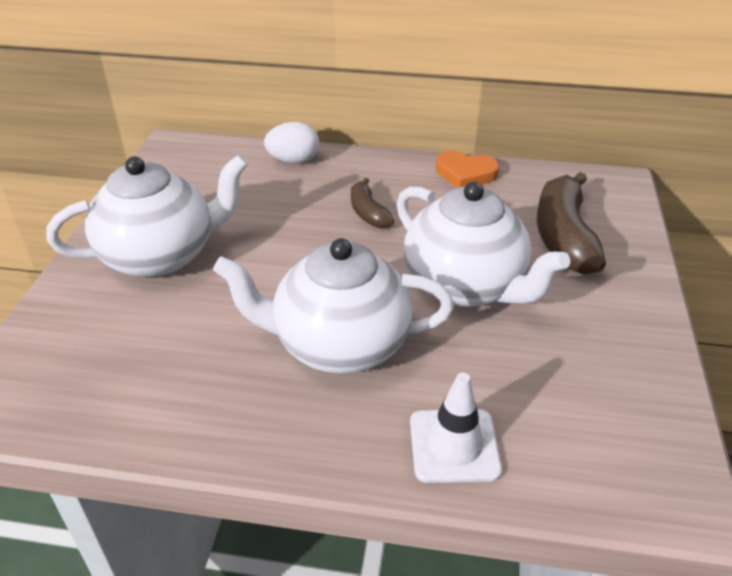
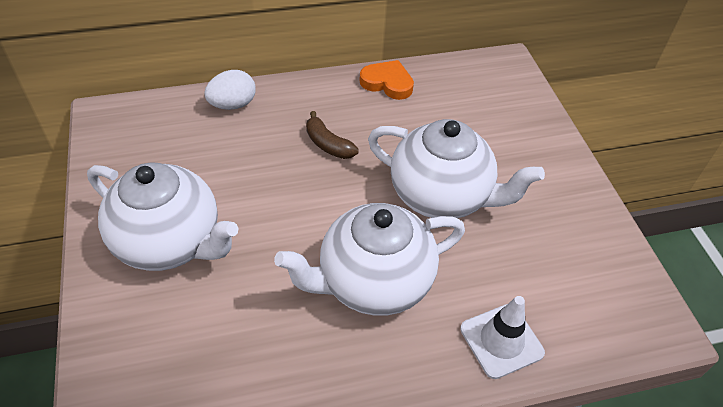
camera: 25 degrees left, 10 degrees up
(161, 256) = (170, 242): white teapot -> white teapot turned 75 degrees clockwise
(465, 174) = (387, 83): orange heart -> orange heart turned 150 degrees counterclockwise
(563, 237) = (491, 127): brown banana -> none

